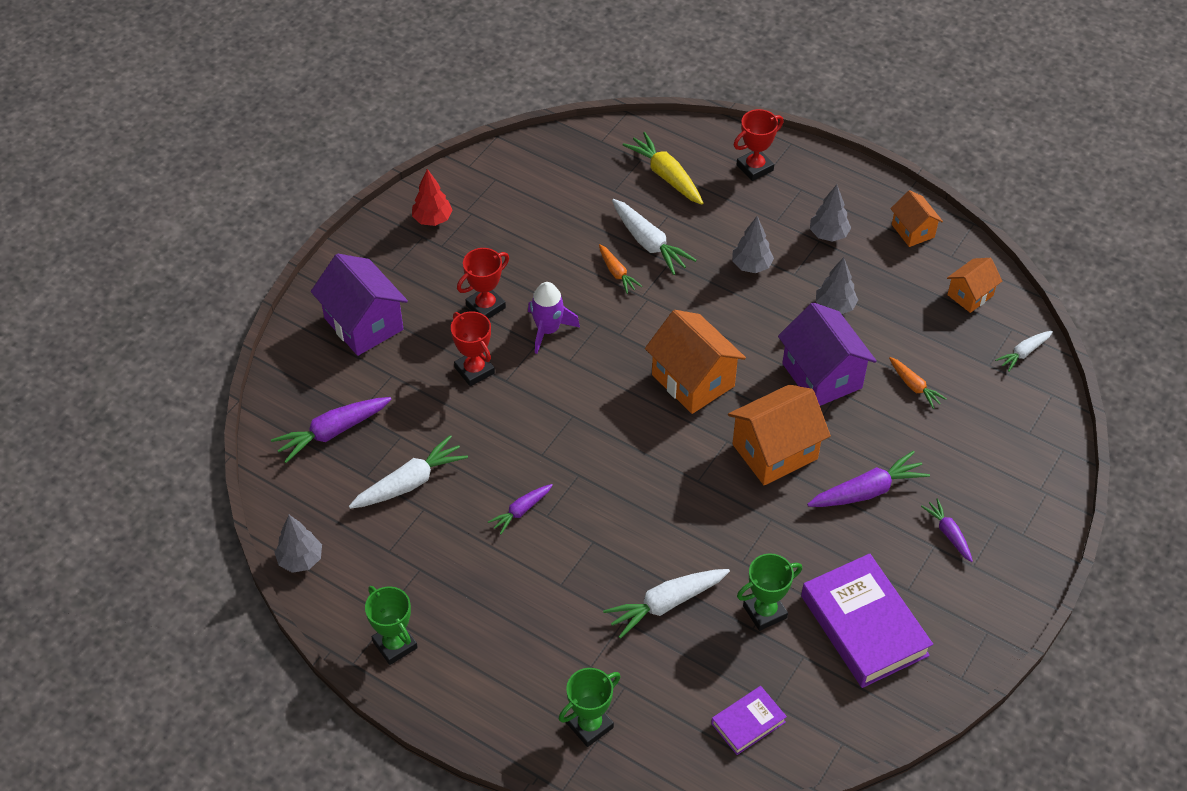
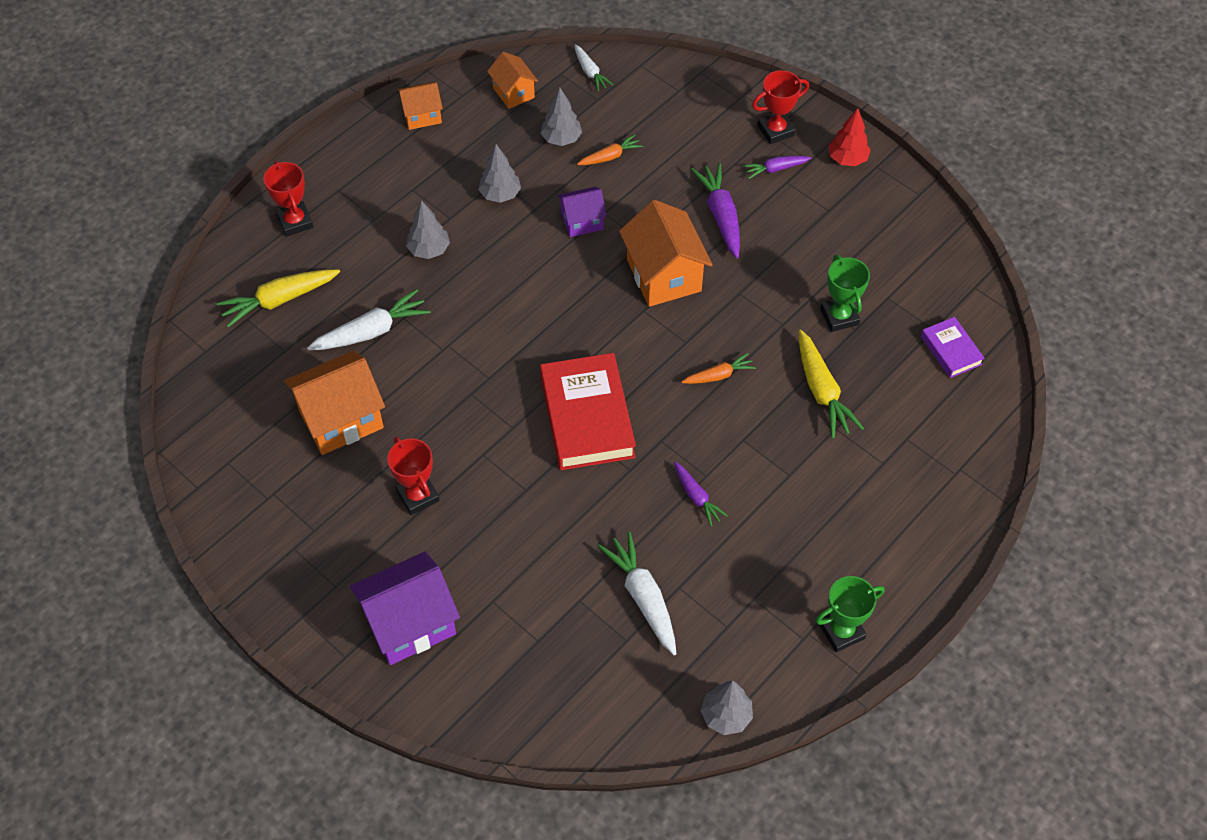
camera: 80 degrees left, 5 degrees up
(332, 432) = (559, 669): purple carrot -> none
(432, 219) = (270, 534): red tree -> red tree (847, 159)
(474, 370) = (505, 517): red trophy -> red trophy (775, 130)
(548, 330) = (466, 441): purple rocket -> none
(589, 725) = (945, 472): green trophy -> none
(592, 414) = (587, 417): none -> red book
(617, 273) = (405, 366): orange carrot -> orange carrot (719, 375)
(666, 604) = (822, 391): white carrot -> yellow carrot
(693, 380) = (564, 324): orange house -> orange house (341, 419)
(822, 376) = (582, 221): purple house -> purple house, size x0.57
(828, 234) = (406, 180): grey tree -> grey tree (561, 139)
(864, 625) = (861, 248): purple book -> none

